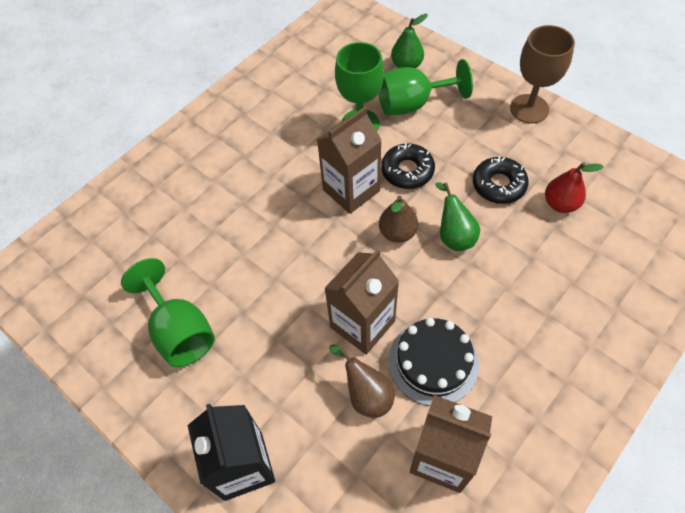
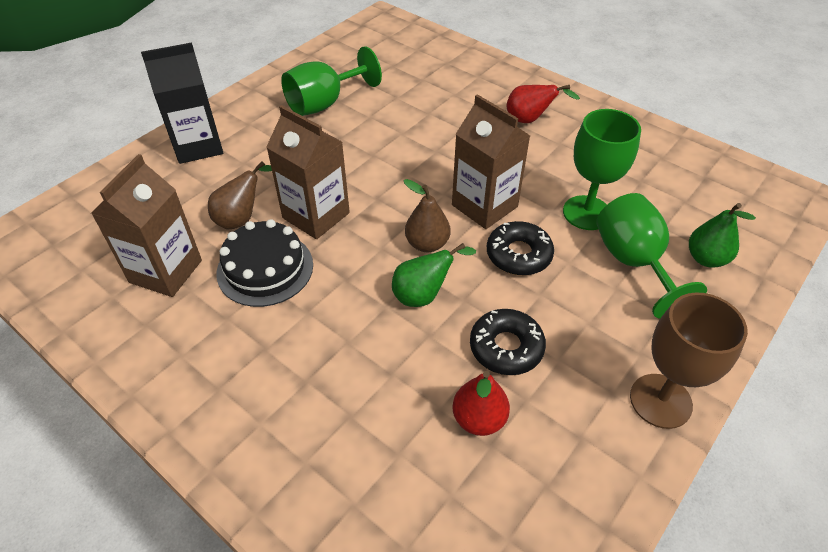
camera: 85 degrees right, 10 degrees down
(236, 150) = (530, 120): none -> red pear

